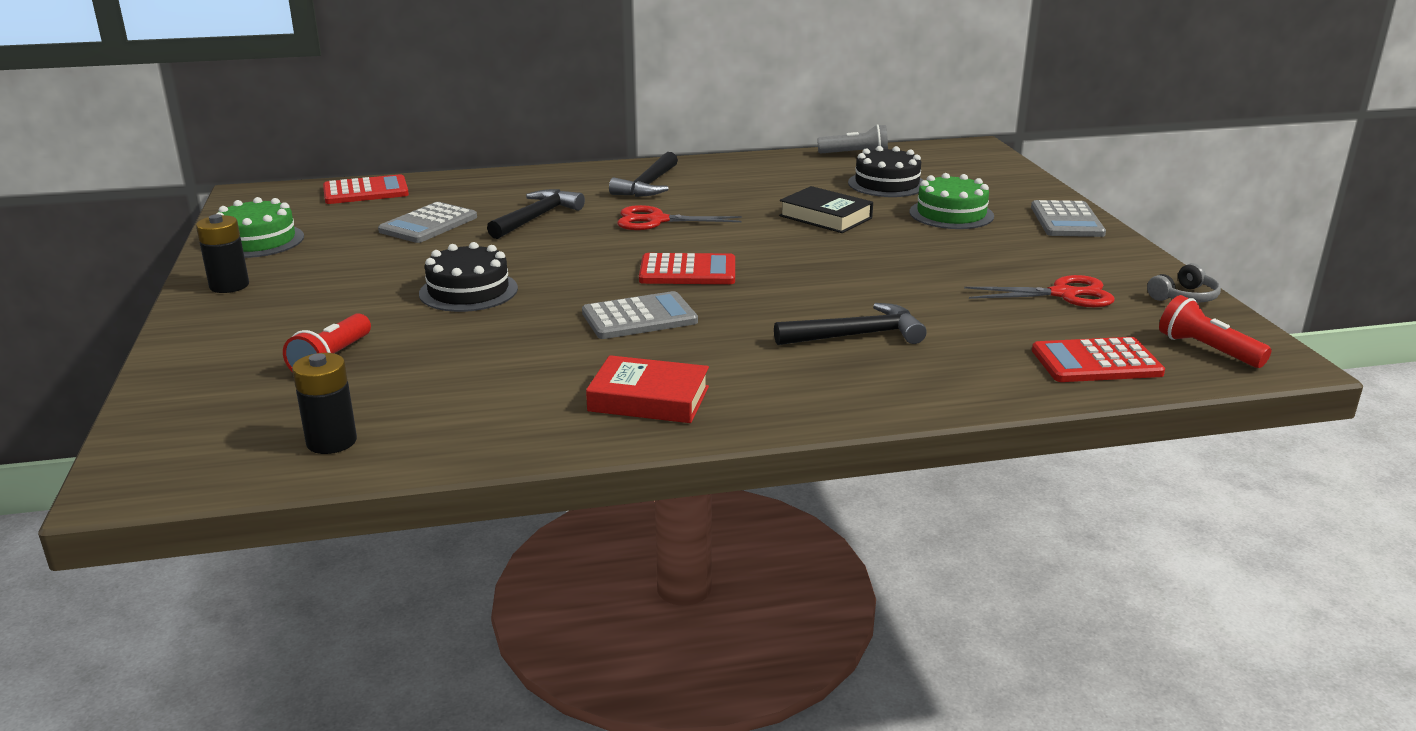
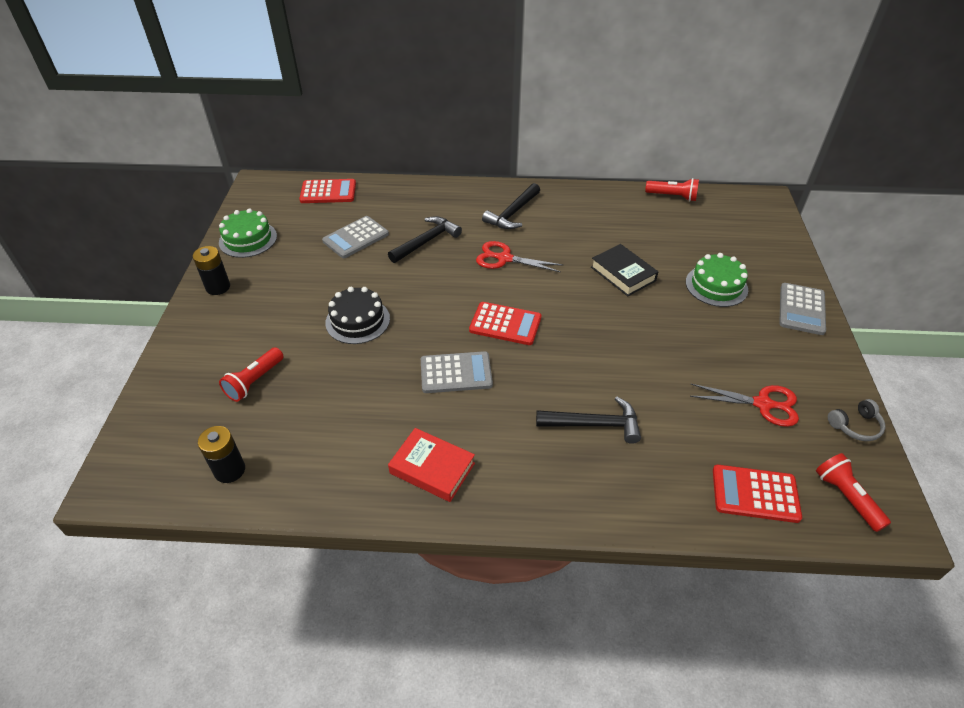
camera: 15 degrees right, 20 degrees up
(855, 154) = (672, 196): grey flashlight -> red flashlight
(887, 184) = (682, 239): black cake -> none

